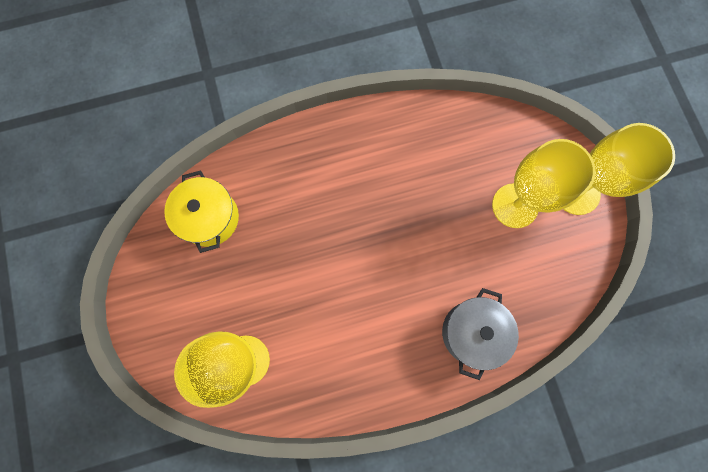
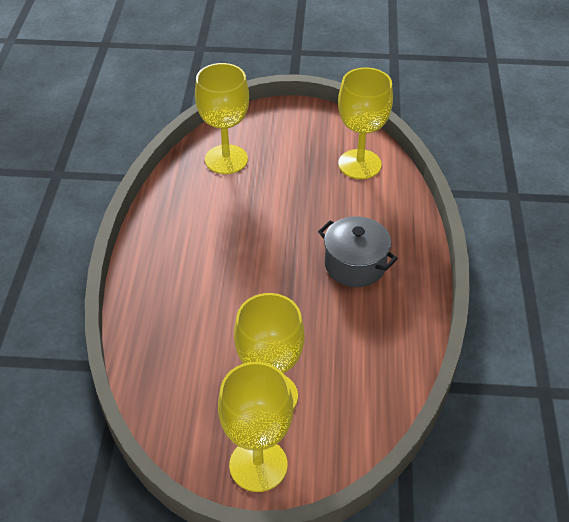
camera: 110 degrees right, 30 degrees down
(210, 218) = (359, 164): yellow pot -> yellow goblet
(472, 332) = (161, 313): grey pot -> grey pot (355, 265)

